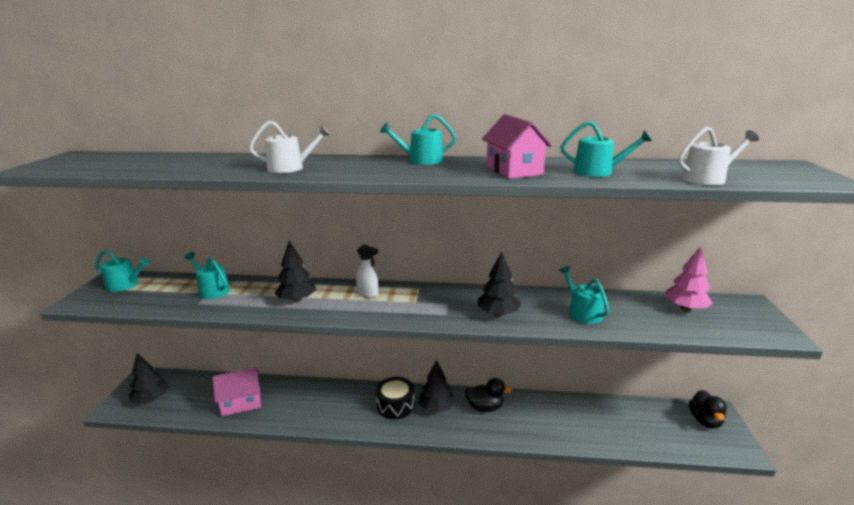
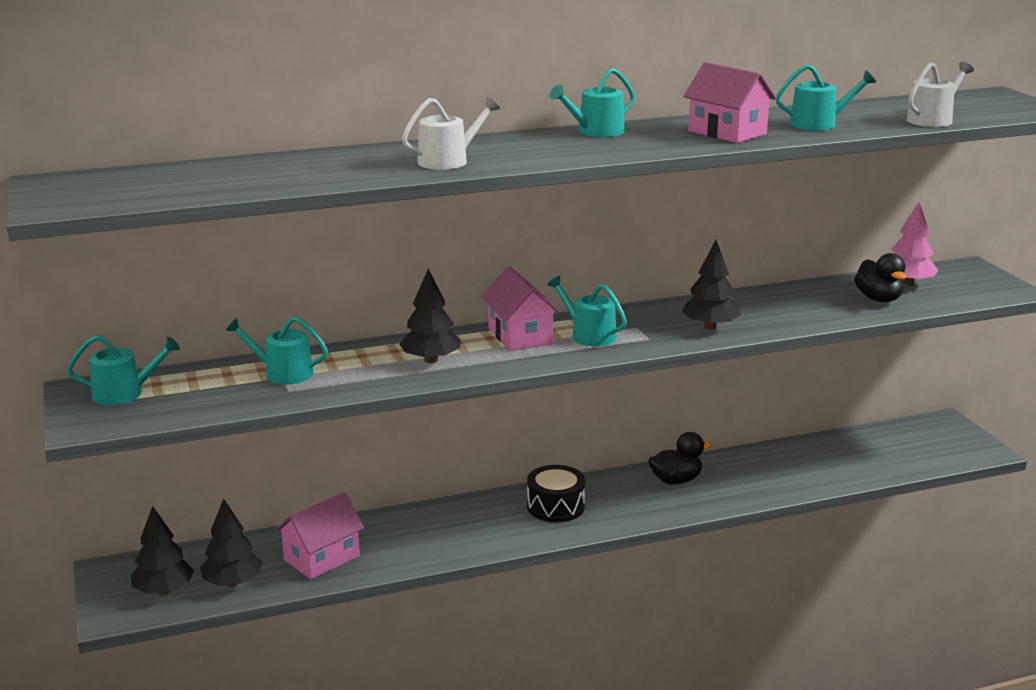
camera: 25 degrees left, 0 degrees up
(368, 294) = (520, 336): white spray bottle -> pink house
(436, 408) = (613, 496): black tree -> black tree (232, 583)
(582, 312) = (803, 307): turquoise watering can -> turquoise watering can (589, 335)
(705, 420) = (937, 433): black duck -> black duck (878, 299)

